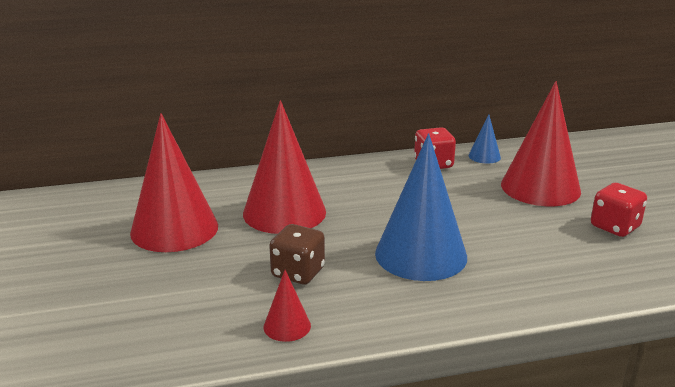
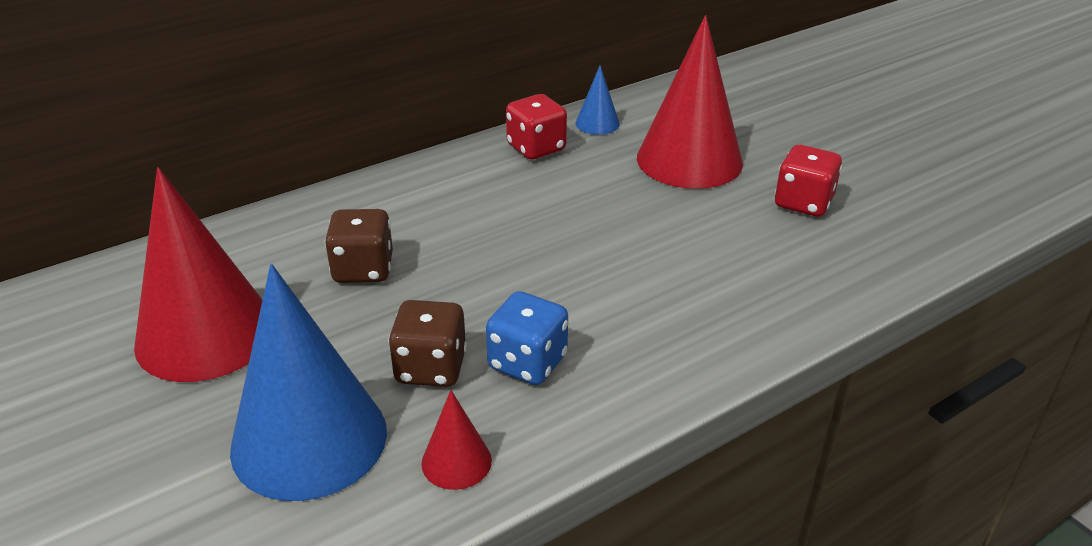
camera: 20 degrees left, 10 degrees up
(284, 212) = (363, 269): red cone -> brown dice
(362, 282) = (527, 362): none -> blue dice
(421, 255) = (586, 298): blue cone -> blue cone (309, 439)

